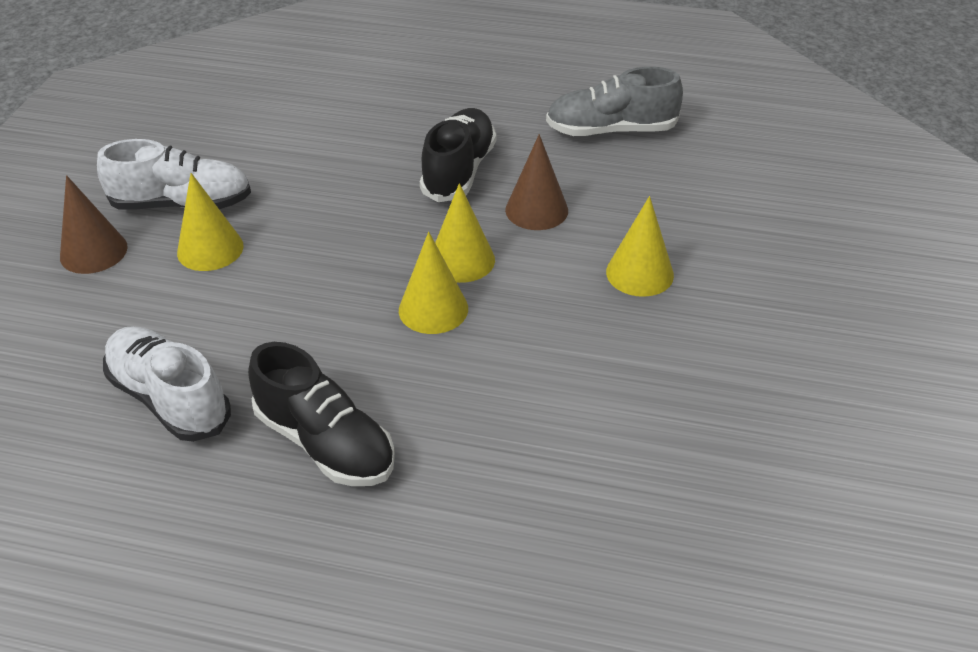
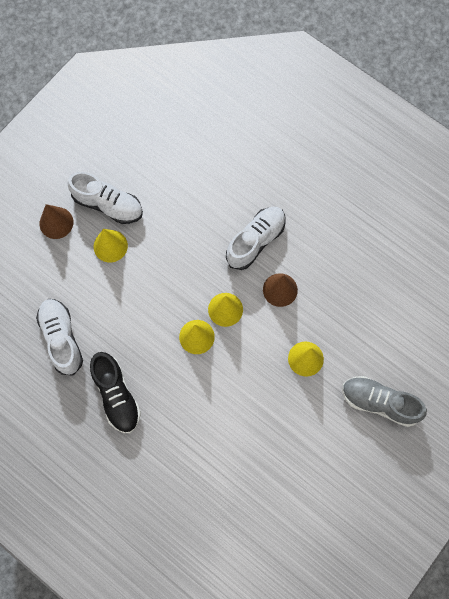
camera: 25 degrees right, 30 degrees up
(459, 171) = (255, 241): black shoe -> white shoe
(611, 131) = (353, 244): grey shoe -> grey shoe (379, 402)

